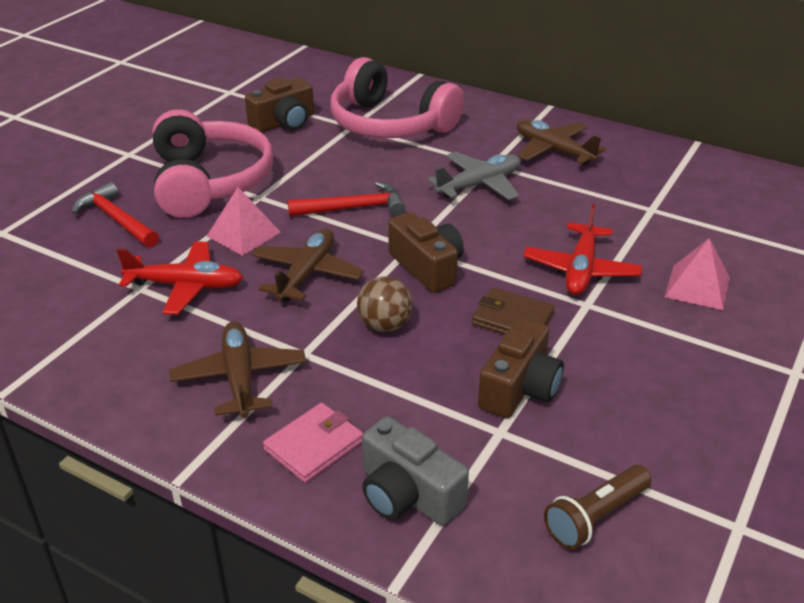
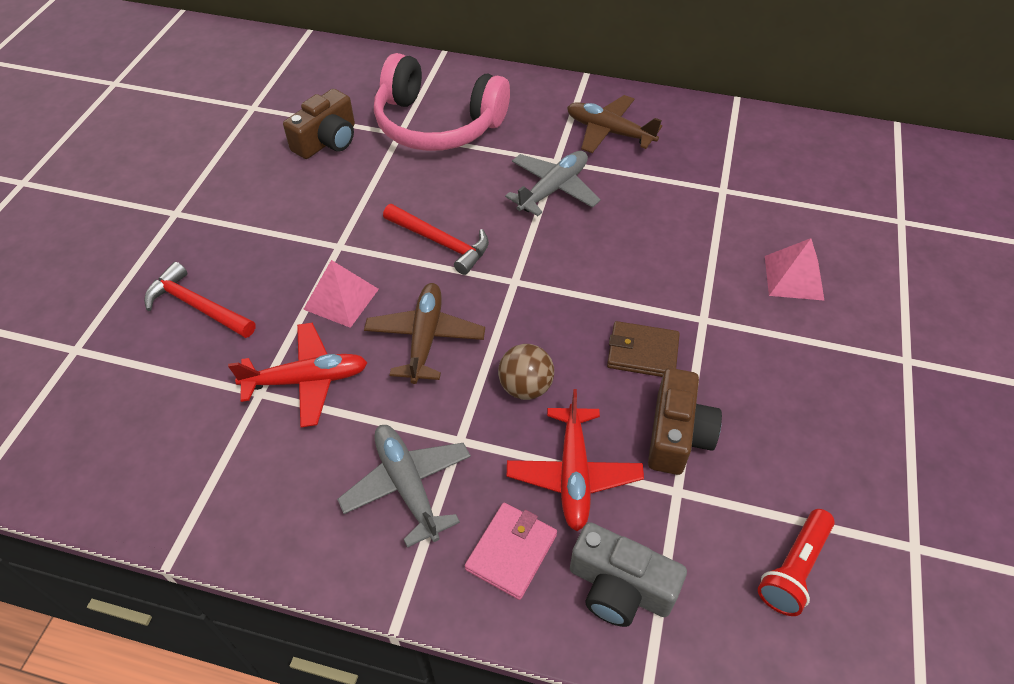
camera: 15 degrees left, 15 degrees up
(209, 182) = (278, 236): pink headphones -> none
(239, 378) = (407, 486): brown plane -> grey plane
(354, 208) = (441, 243): red hammer -> red hammer turned 60 degrees clockwise
(427, 267) = (540, 304): brown camera -> none
(581, 270) = (684, 278): red plane -> red plane (574, 474)
(595, 517) = (793, 569): brown flashlight -> red flashlight

